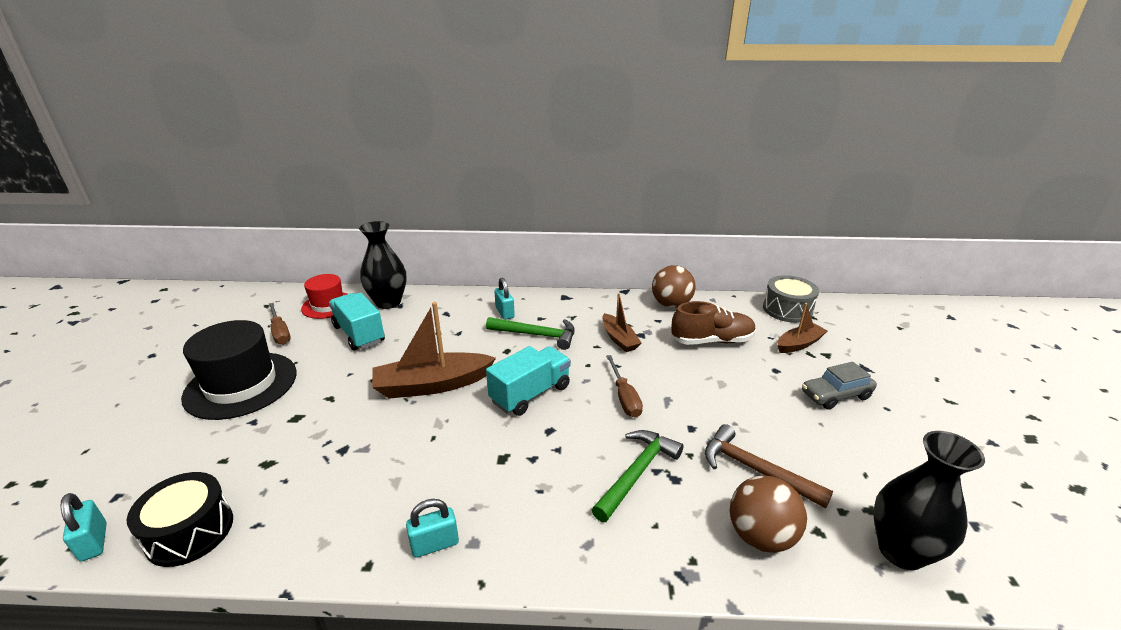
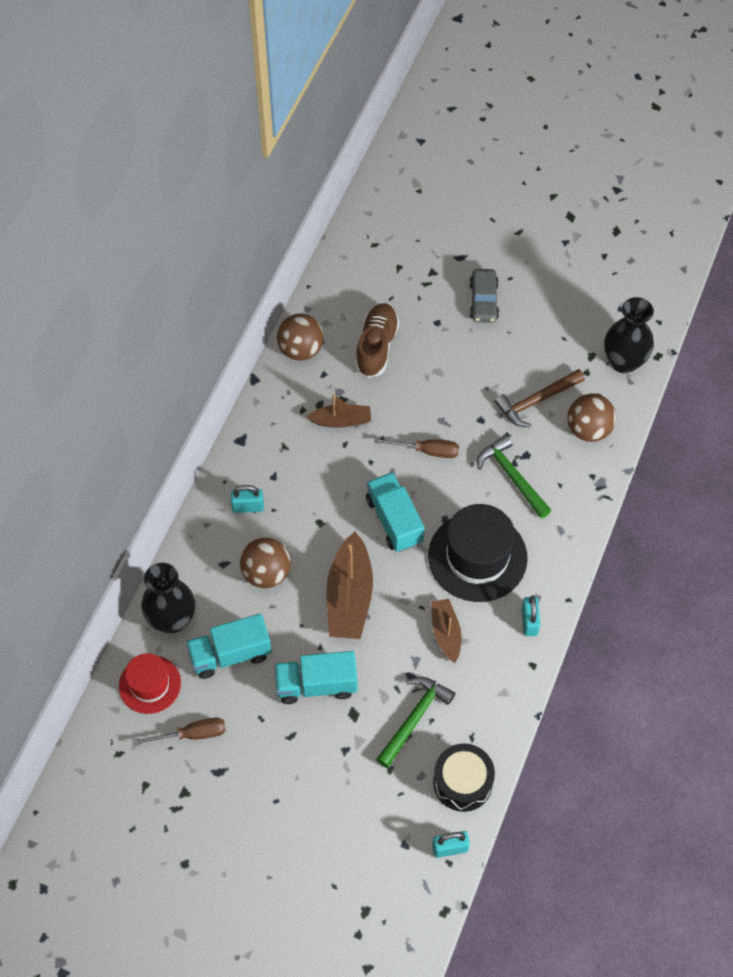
camera: 70 degrees left, 30 degrees up
(241, 385) = (281, 765): black hat -> black hat (477, 557)
(330, 386) = (316, 685): none -> turquoise truck
(444, 334) = (266, 573): none -> brown ball
(537, 335) = (304, 489): green hammer -> green hammer (414, 718)
(787, 309) = (353, 257): grey drum -> none
(799, 344) = (410, 283): brown boat -> brown boat (446, 633)

